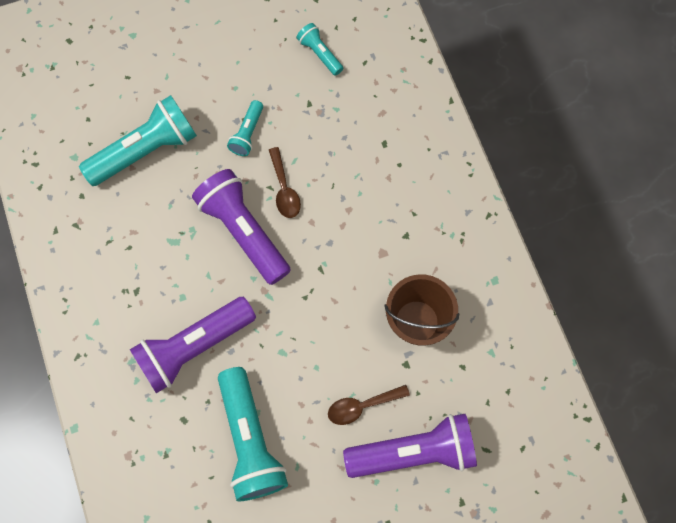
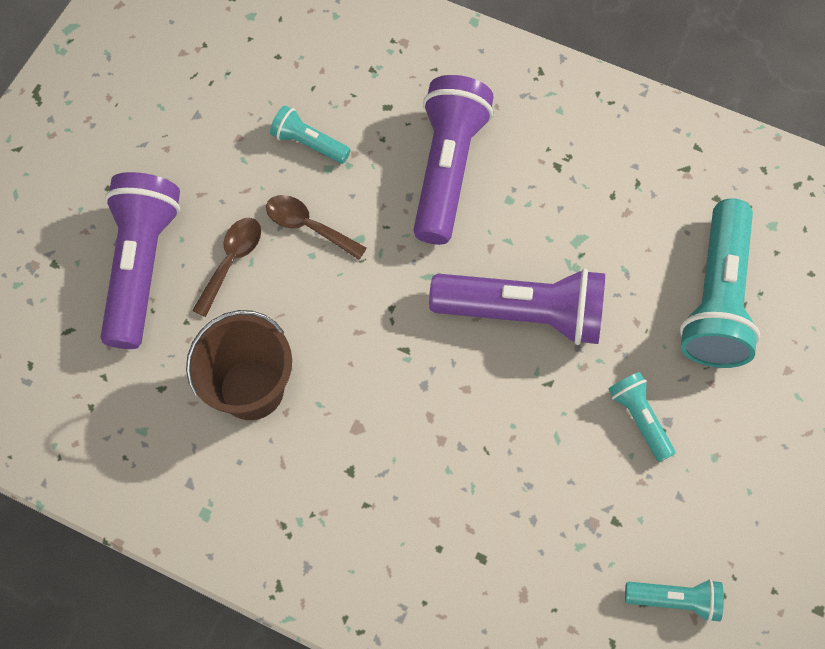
camera: 135 degrees right, 5 degrees down
(250, 440) = (309, 143): turquoise flashlight -> turquoise flashlight, size x0.50
(284, 189) = (532, 396): brown spoon -> brown spoon (308, 226)
(413, 451) = (142, 266): purple flashlight -> purple flashlight turned 150 degrees clockwise

